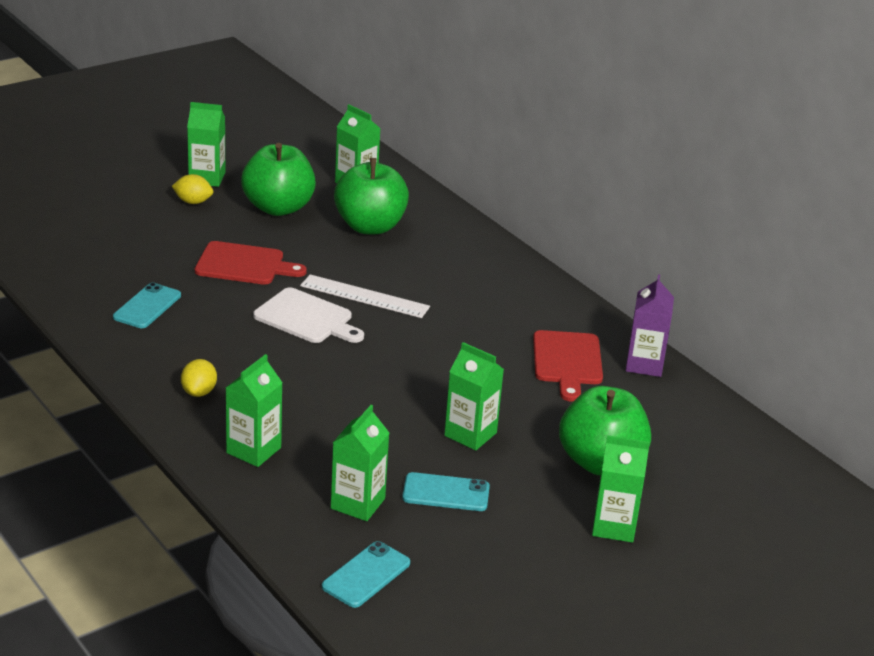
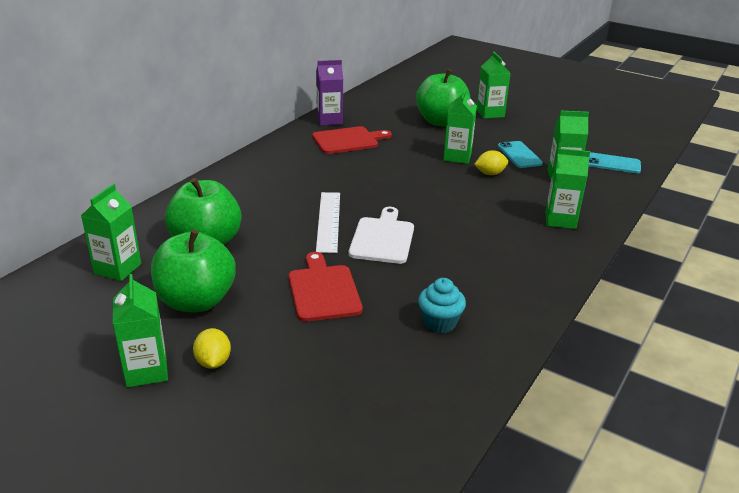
camera: 110 degrees left, 0 degrees up
(147, 306) = (439, 322): turquoise phone -> turquoise cupcake
(199, 392) = (526, 258): yellow lemon -> yellow lemon (490, 173)

